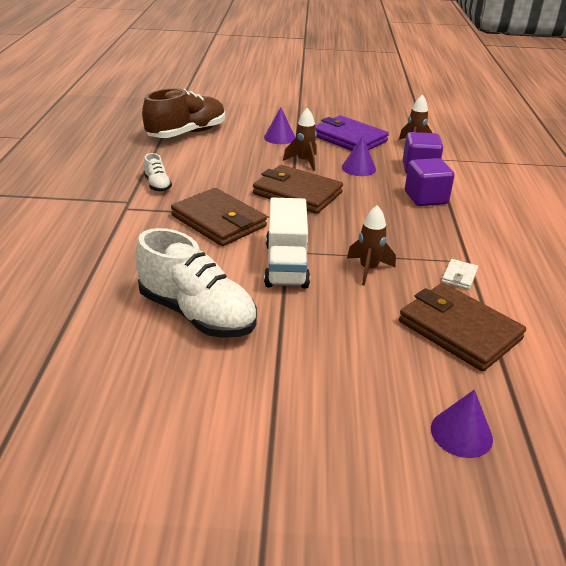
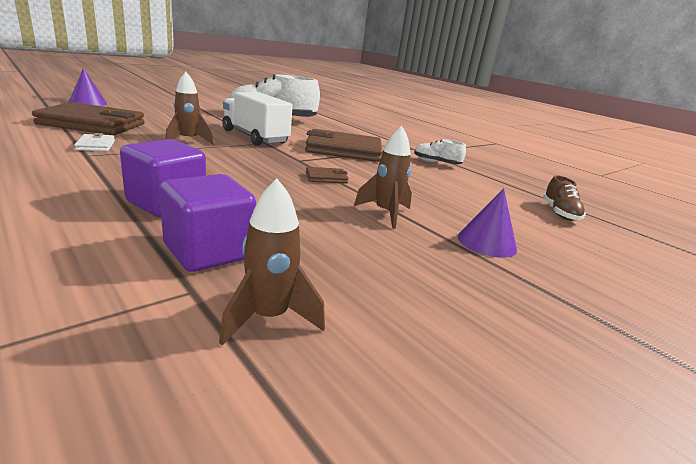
camera: 135 degrees right, 10 degrees down
(187, 133) = (559, 213): brown shoe -> brown shoe, size x0.47
(297, 193) = (326, 178): brown wallet -> brown wallet, size x0.43
(349, 138) = (411, 283): purple wallet -> none
(358, 168) = (308, 224): purple cone -> none

